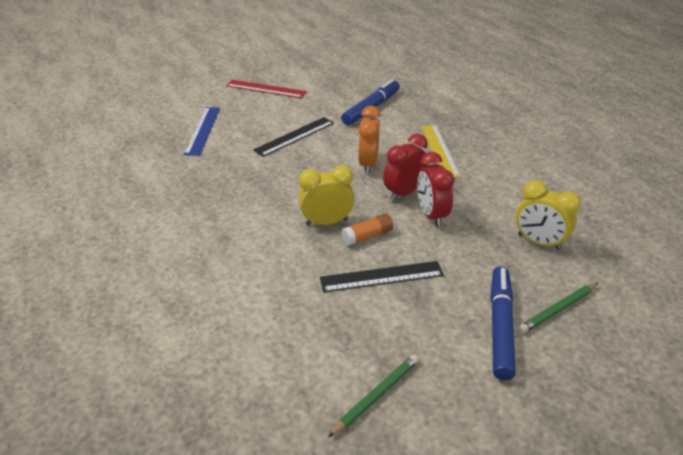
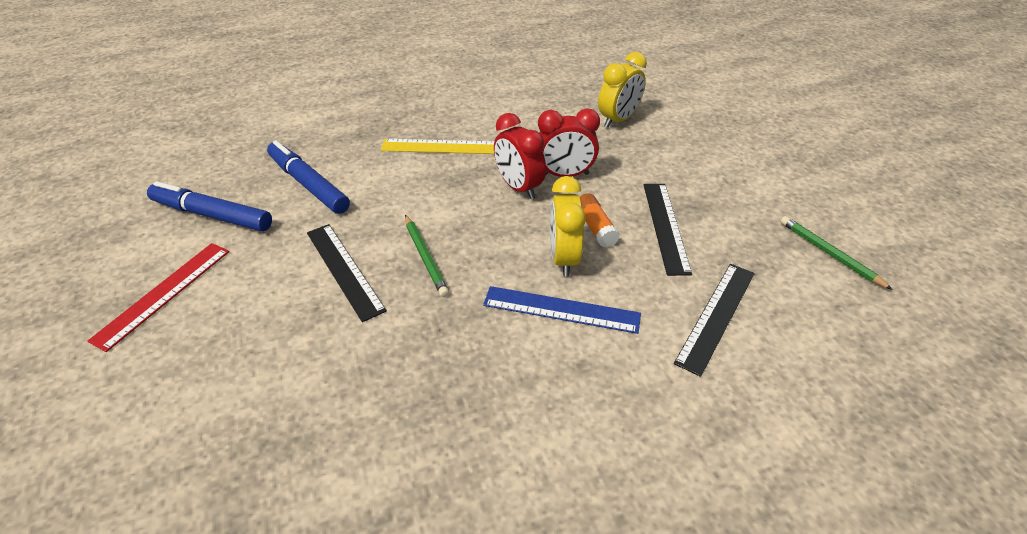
camera: 80 degrees left, 5 degrees up
(203, 130) = (259, 392): blue ruler -> blue ruler (561, 309)
(278, 306) = (716, 316): none -> black ruler
(368, 164) = (449, 207): orange clock -> none
(500, 326) = (732, 165): blue marker -> blue marker (212, 215)
(558, 309) = (708, 131): green pencil -> green pencil (425, 257)

